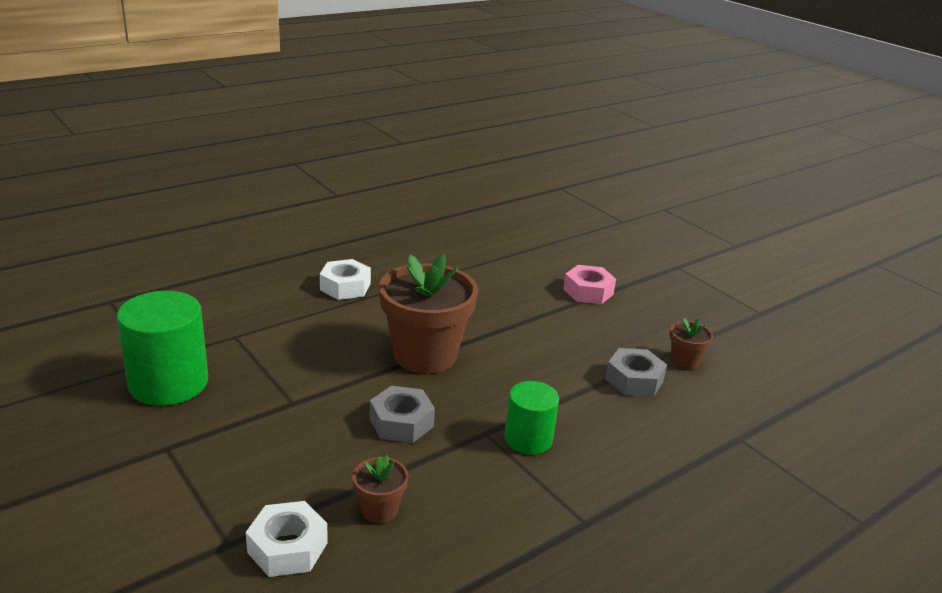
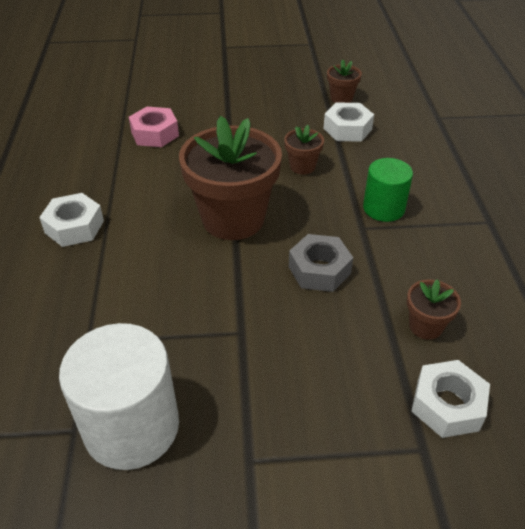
camera: 55 degrees left, 15 degrees up
(168, 383) = (131, 426): green cylinder -> white cylinder
(539, 370) = (302, 166): none -> brown flower pot
(588, 292) = (218, 98): pink nut -> pink nut (155, 134)
(634, 380) = (347, 129): grey nut -> white nut

